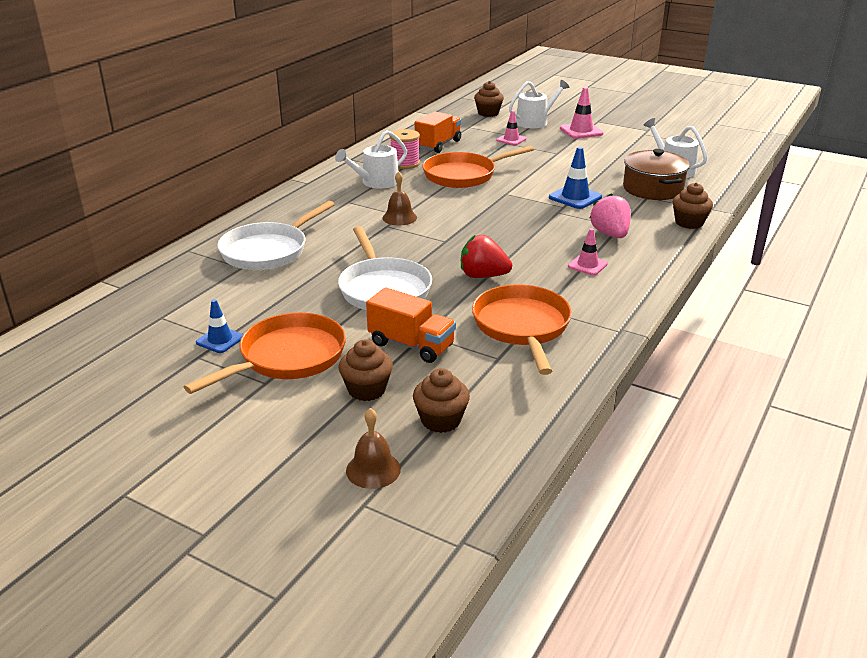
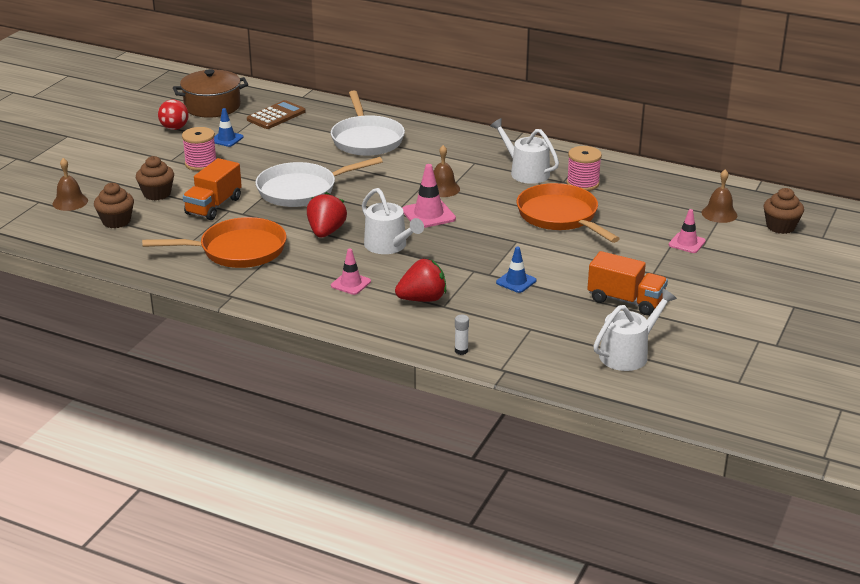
camera: 85 degrees right, 0 degrees up
(159, 384) = (174, 128): none -> red ball
(168, 305) = (276, 116): none -> brown calculator
(268, 250) = (366, 139): white pan -> white pan turned 135 degrees counterclockwise
(287, 358) = (201, 163): orange pan -> pink spool
(438, 145) = (648, 199): orange truck -> orange truck (625, 300)
(466, 127) = (719, 214): none -> brown bell
(535, 122) = (764, 259): white watering can -> white watering can (389, 246)
(575, 197) = (516, 281): blue traffic cone -> blue traffic cone, size x0.66
(581, 131) = (744, 292): pink traffic cone -> pink traffic cone (428, 215)
(610, 234) = (422, 299): pink strawberry -> red strawberry
(653, 189) = (556, 334): brown pot -> brown pot (212, 106)
(689, 223) = (461, 351): brown cupcake -> white glue stick

